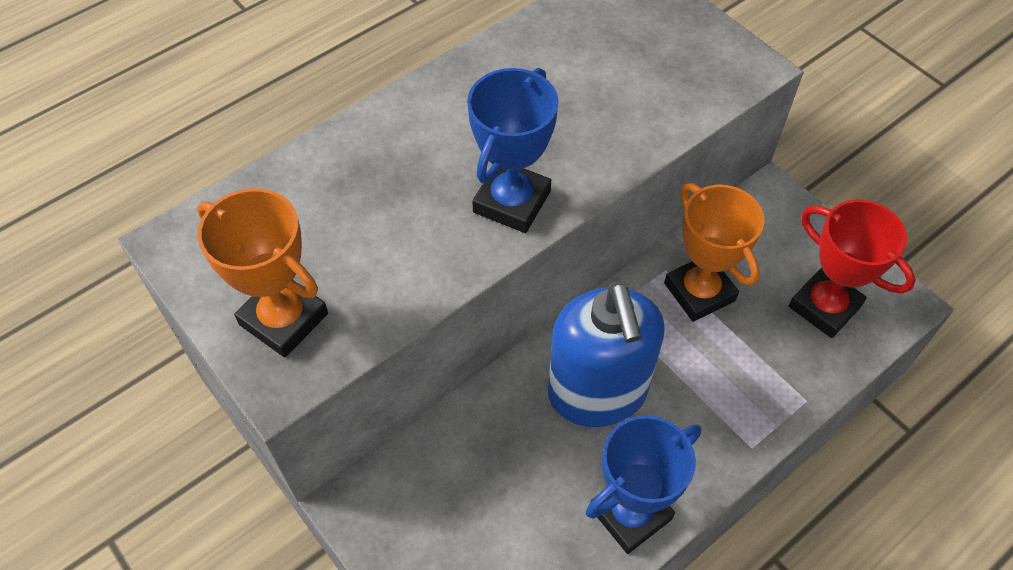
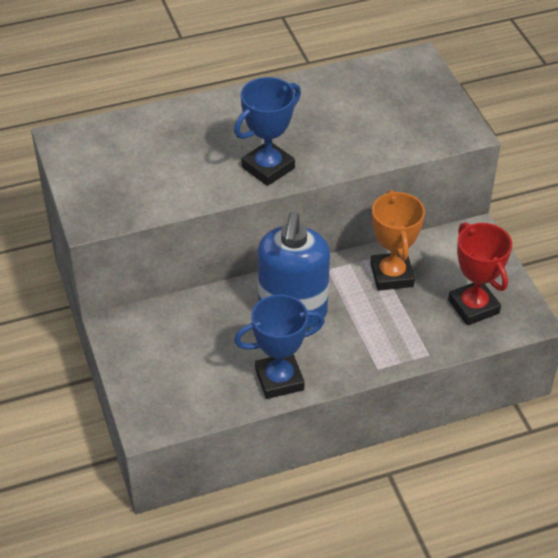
camera: 20 degrees right, 10 degrees down
(284, 319) = (105, 192): orange trophy -> none

